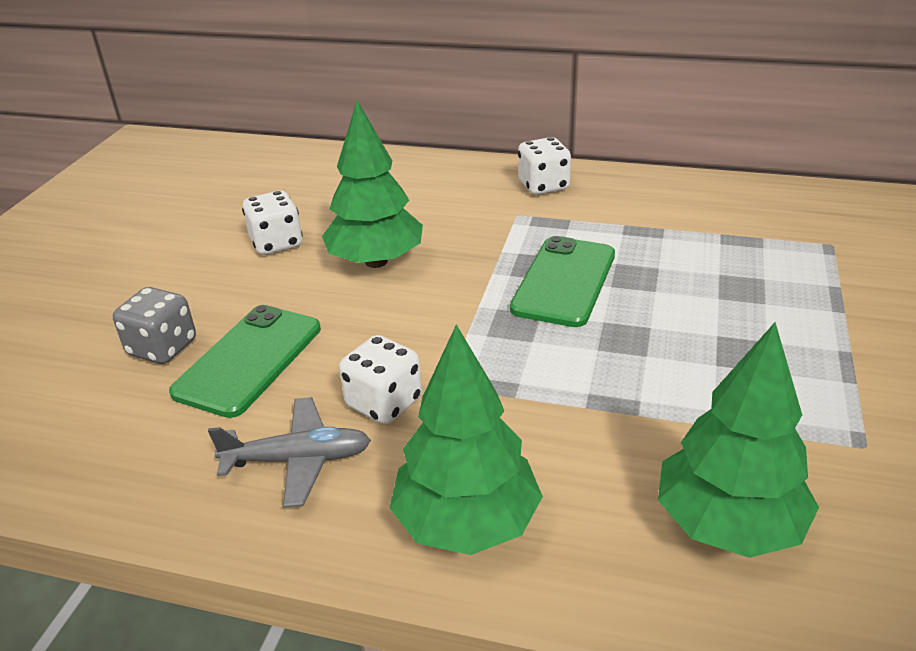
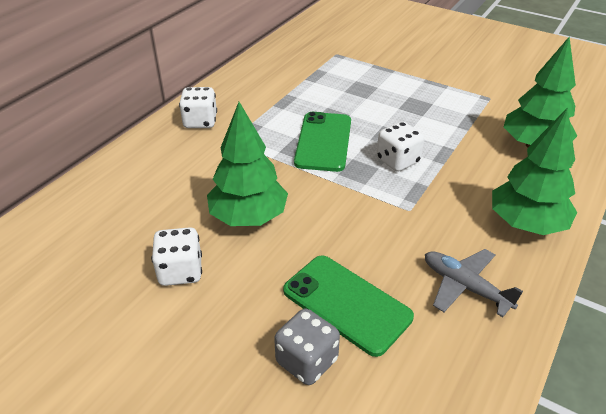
camera: 75 degrees left, 5 degrees up
(298, 459) = (465, 287): grey plane -> grey plane turned 60 degrees counterclockwise
(384, 403) = (419, 239): white dice -> white dice (397, 161)
(564, 281) = (323, 142): green phone -> green phone turned 60 degrees clockwise

